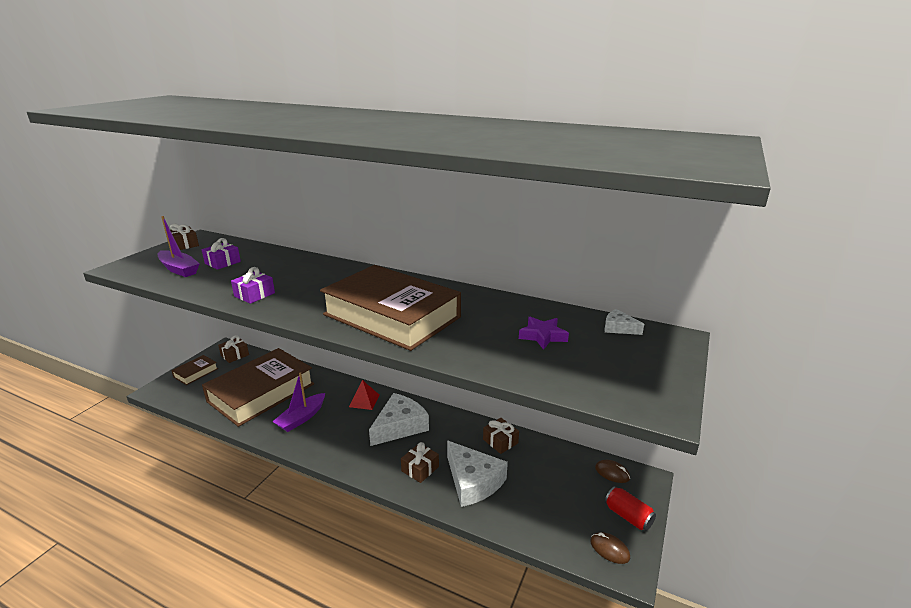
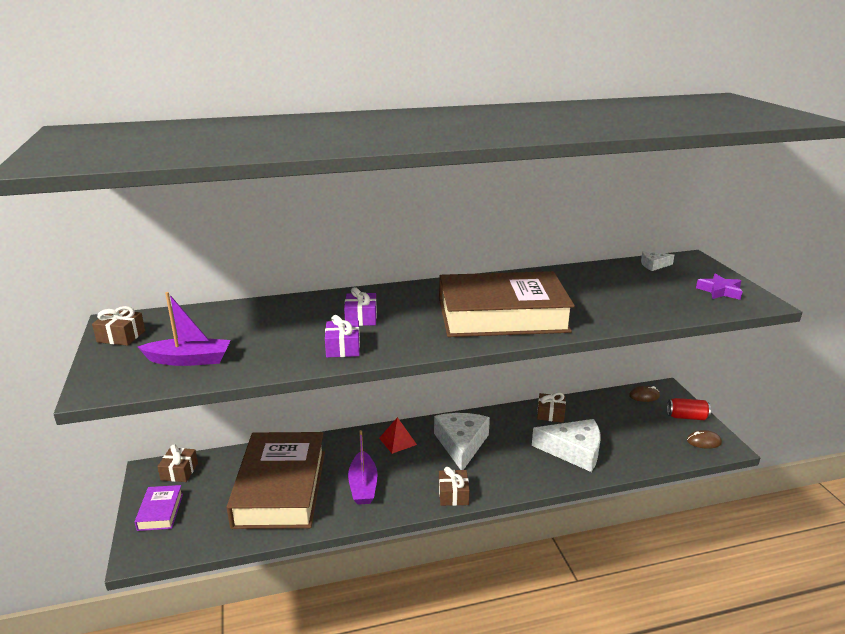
camera: 40 degrees left, 0 degrees up
(196, 373) = (160, 512): brown book -> purple book
(223, 262) = (226, 335): purple gift -> purple gift (361, 318)
(420, 469) = (526, 465): brown gift -> brown gift (453, 494)
(542, 336) = (625, 287): purple star -> purple star (720, 291)

